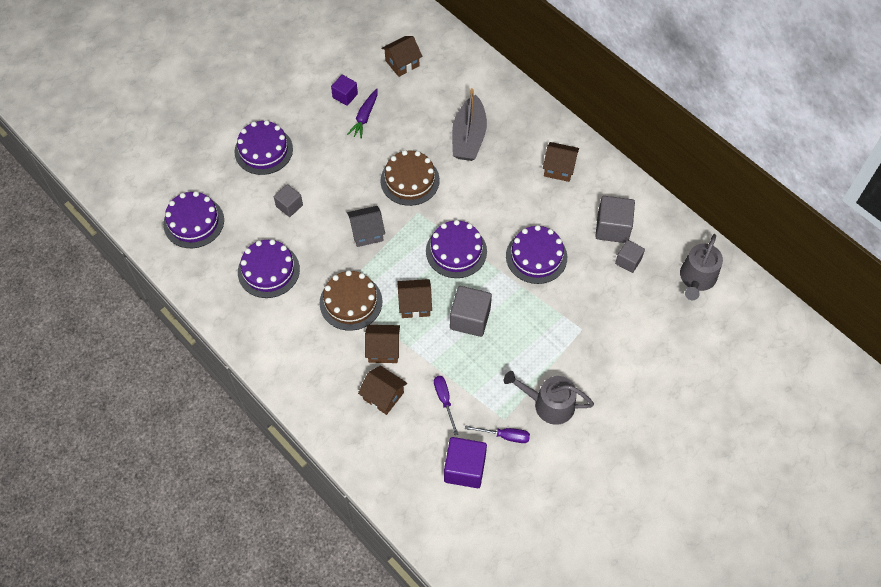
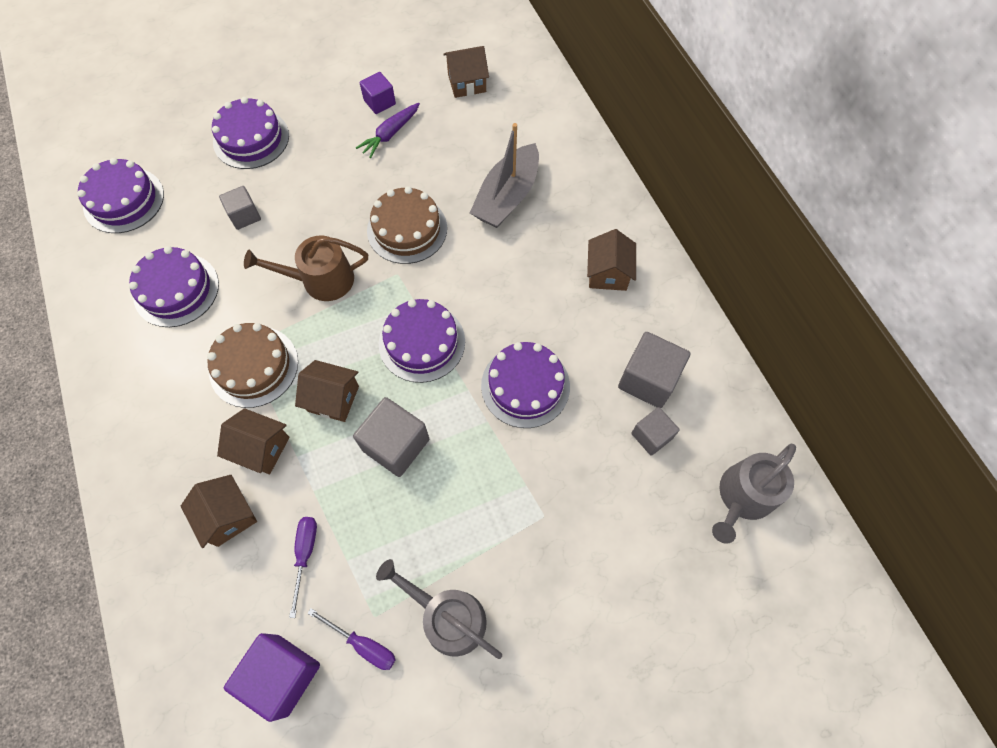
camera: 20 degrees right, 5 degrees up
(367, 232) = (321, 280): grey house -> brown watering can
(559, 168) = (608, 273): brown house -> brown house turned 60 degrees clockwise

